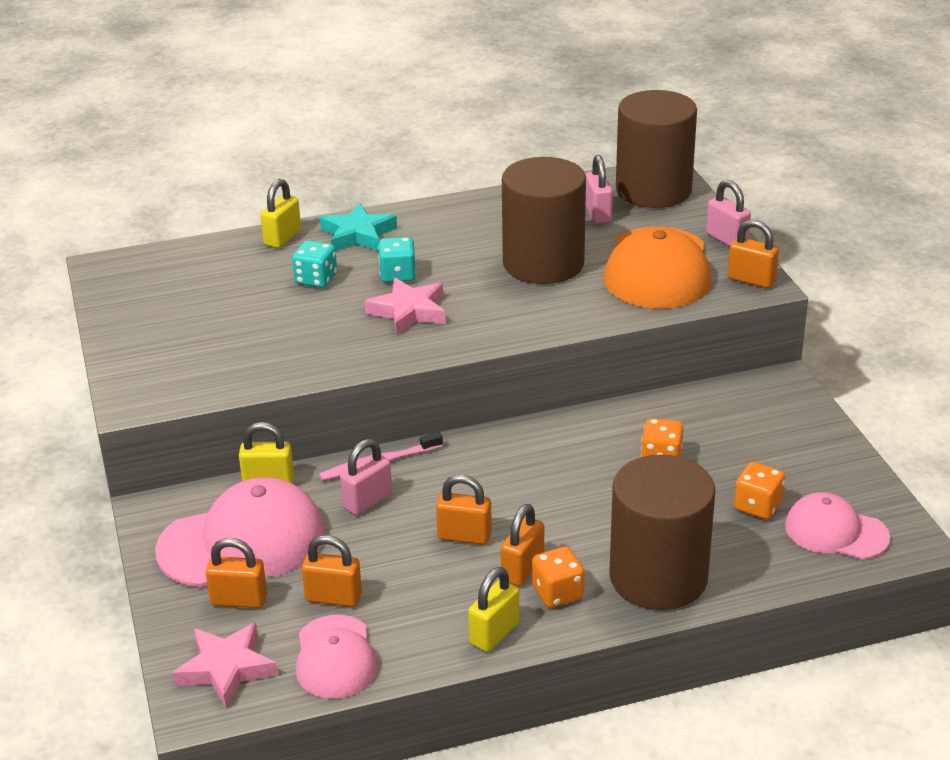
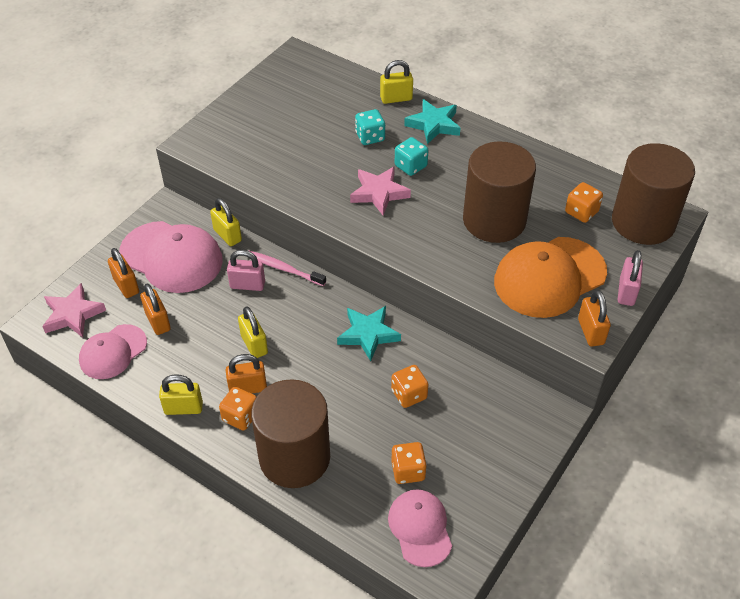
camera: 50 degrees right, 15 degrees up
(464, 536) = (254, 344): orange padlock -> yellow padlock
(549, 448) = (368, 334): none -> turquoise star
(598, 213) = (581, 212): pink padlock -> orange dice

